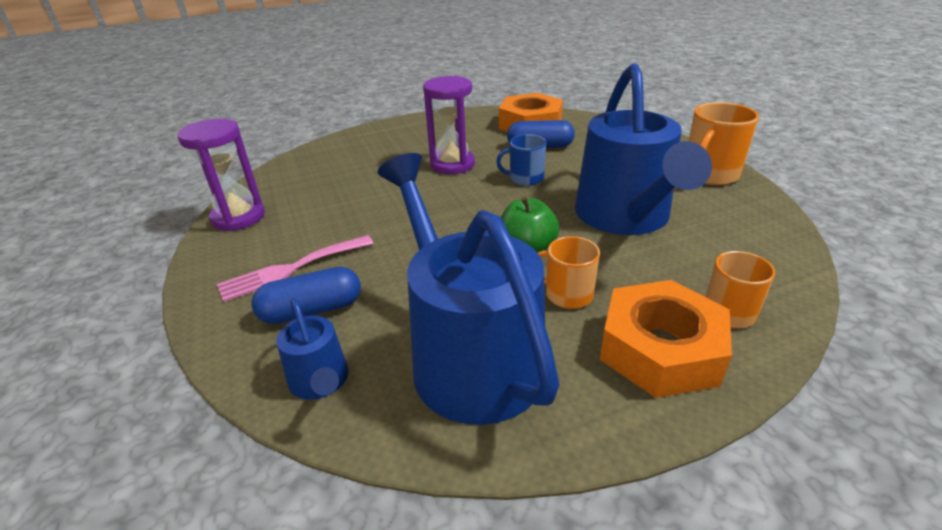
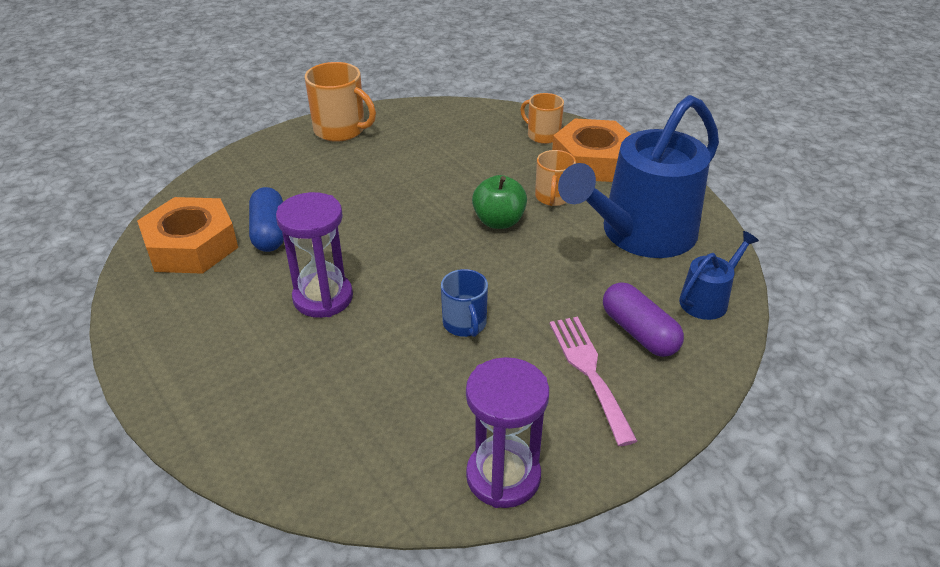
camera: 105 degrees left, 5 degrees up
(291, 269) = (589, 371): pink fork -> pink fork turned 150 degrees counterclockwise
(312, 310) = (639, 332): blue capsule -> purple capsule
(525, 178) = (358, 235): blue mug -> blue mug (465, 324)
(625, 217) = (430, 173): blue watering can -> none

